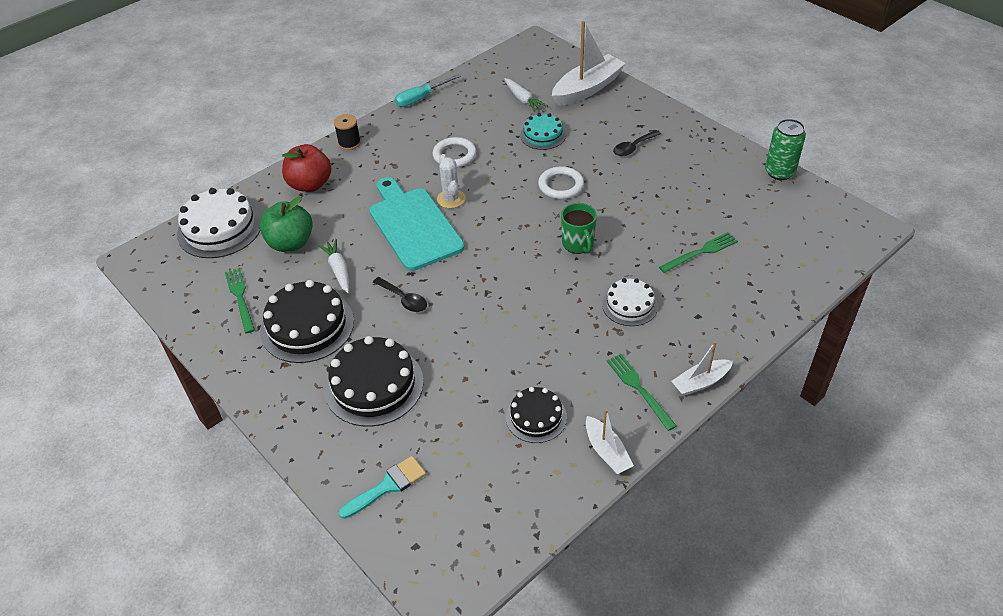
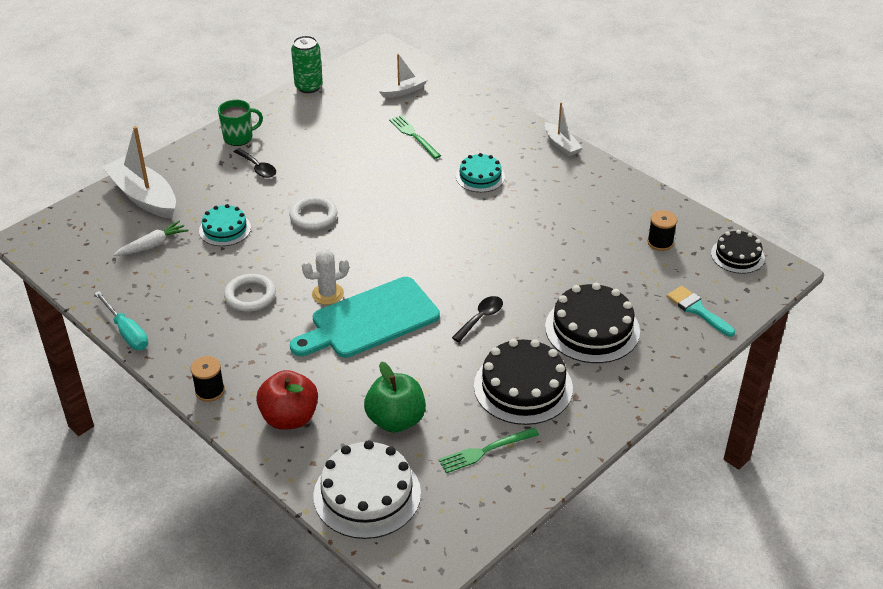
camera: 95 degrees left, 5 degrees down
(338, 270) = (439, 373): white carrot -> none
(509, 464) = (660, 242): none -> black spool
(536, 417) = (610, 229): black cake -> black cake (737, 255)
(578, 244) = (401, 205): green mug -> green mug (239, 137)
(607, 451) = (636, 192): white boat -> white boat (404, 91)
(629, 305) = (480, 177): white cake -> turquoise cake
(639, 389) = (572, 175): green fork -> none

